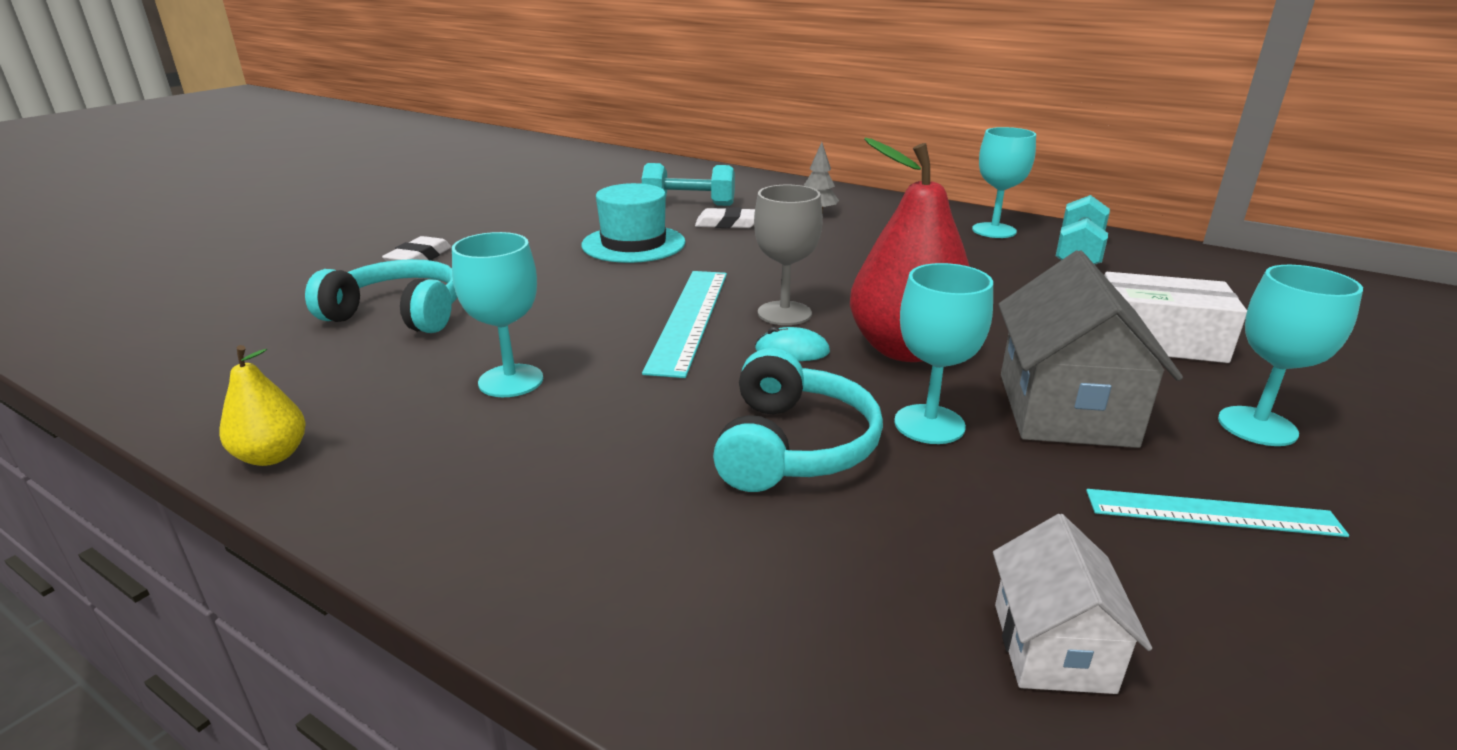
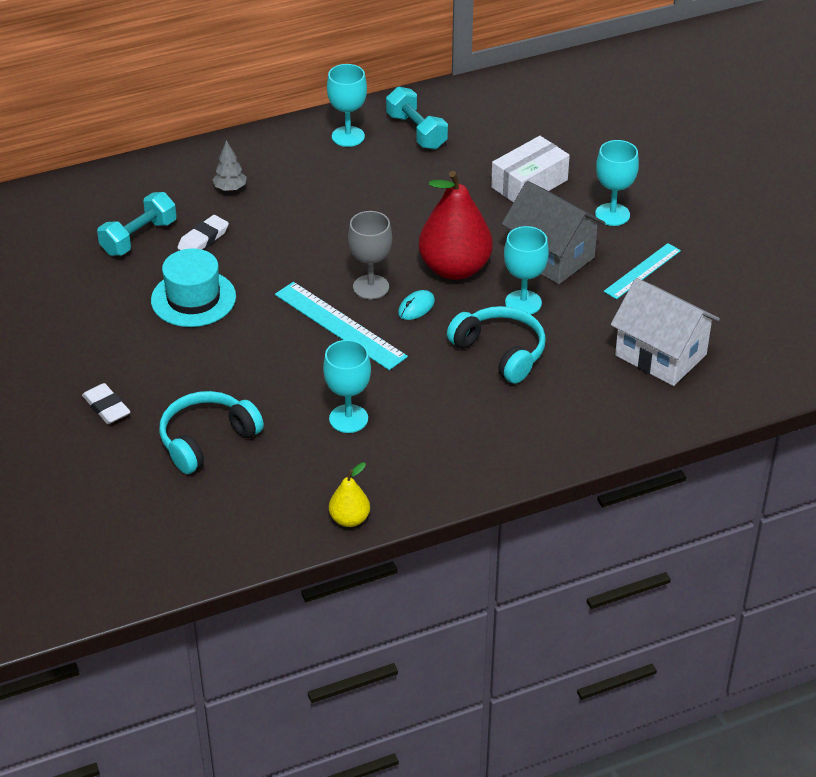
camera: 55 degrees left, 15 degrees up
(1052, 647) = (660, 355): white house -> white house, size x1.74

